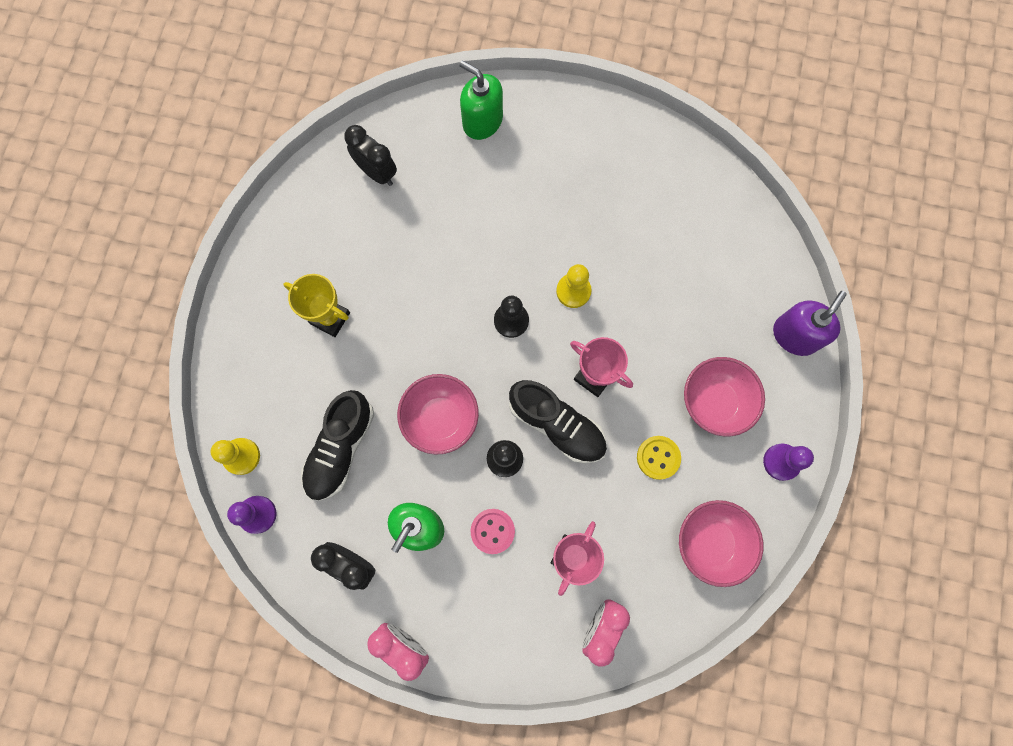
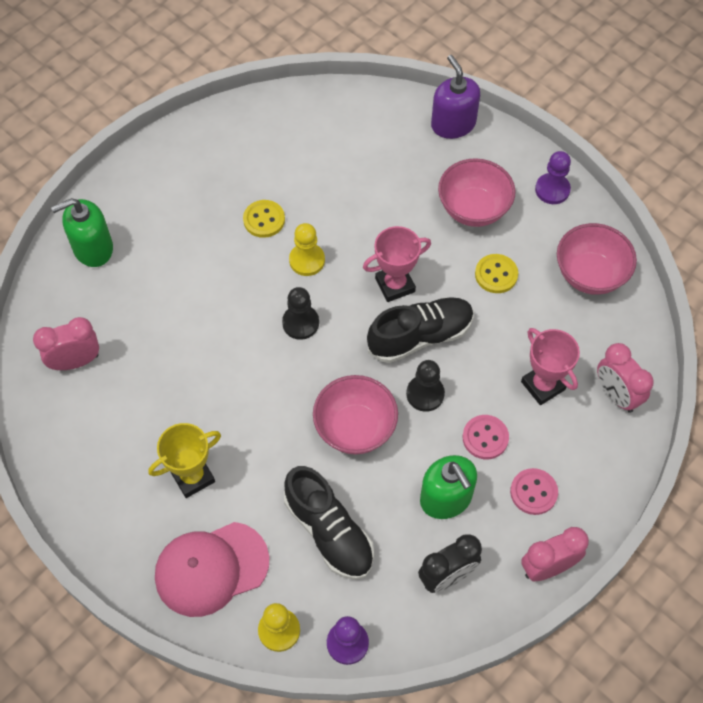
camera: 60 degrees left, 15 degrees down
(264, 377) = (211, 568): none -> pink cap
(377, 173) = (76, 361): black clock -> pink clock
(465, 598) = (533, 492): none -> pink button
(591, 234) = (264, 220): none -> yellow button

